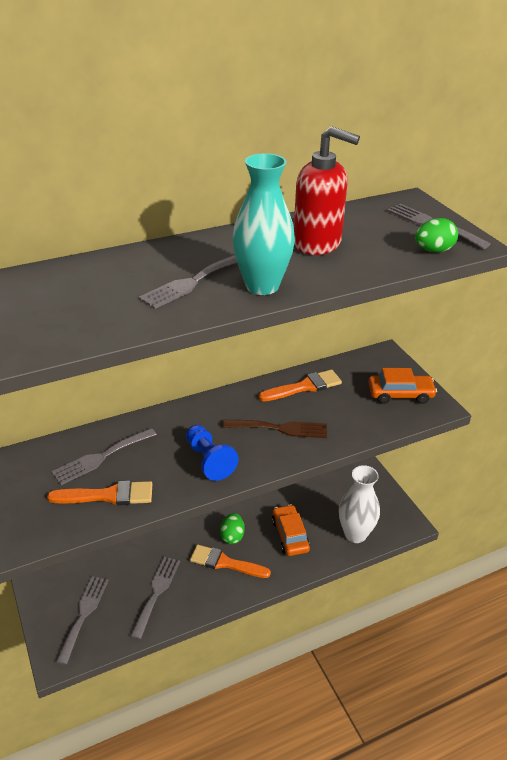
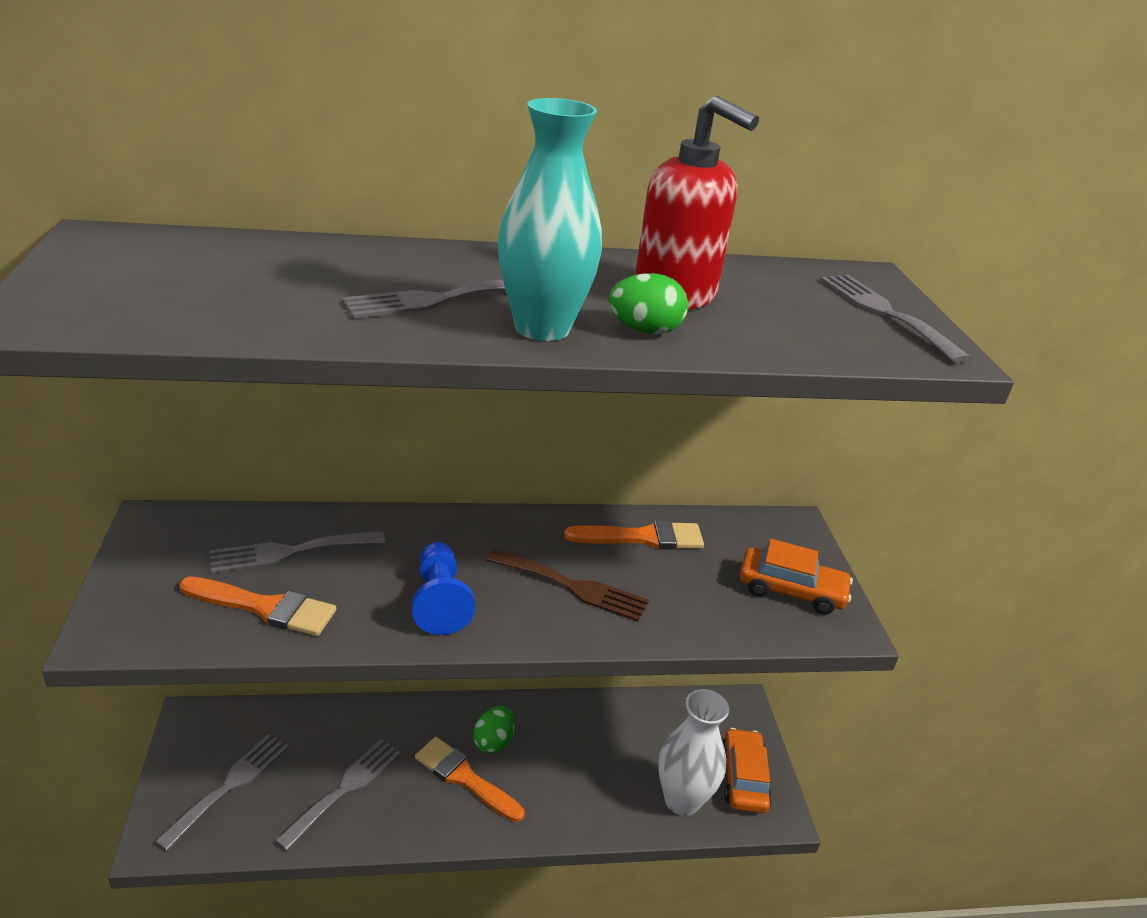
camera: 15 degrees right, 5 degrees down
(290, 535) = (580, 768): orange car -> orange car (743, 778)
(433, 250) = (863, 346): green egg -> green egg (644, 330)

